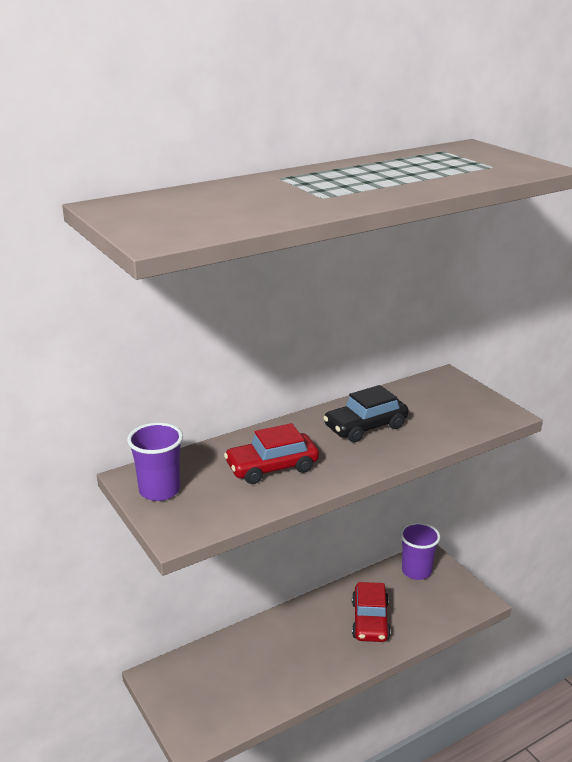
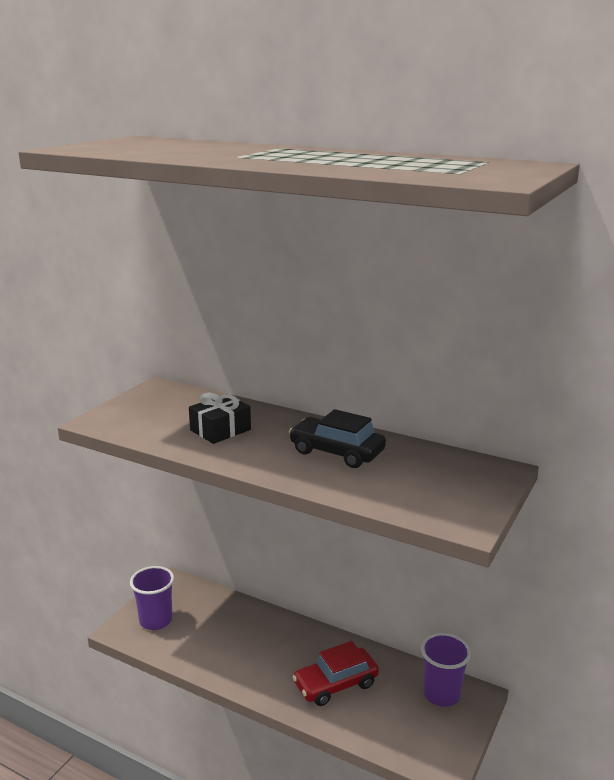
camera: 60 degrees right, 5 degrees down
(159, 490) = (148, 400): purple cup -> purple cup (156, 620)
(272, 467) = (220, 430): red car -> black gift

